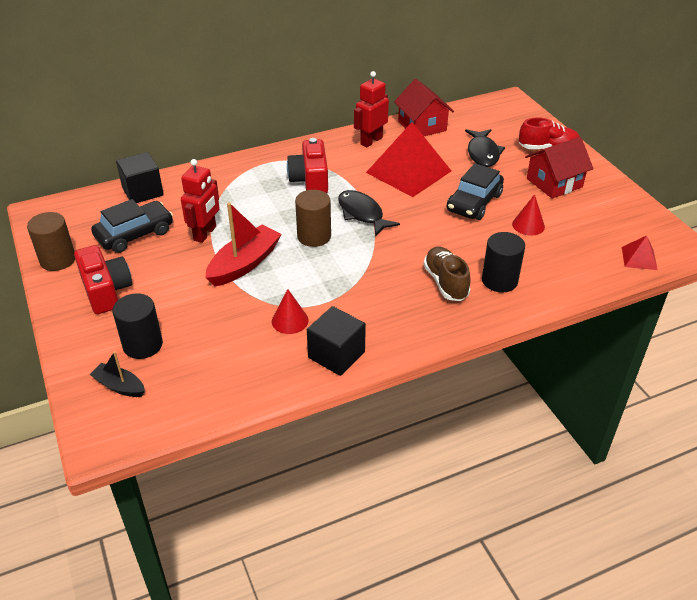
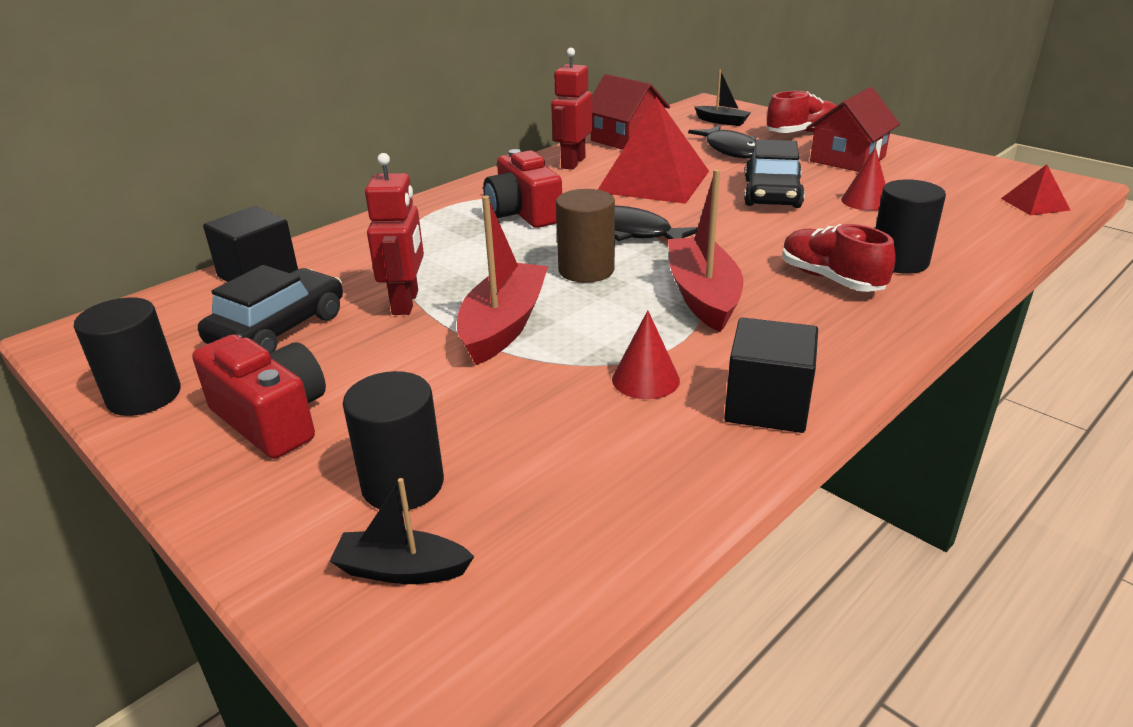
camera: 20 degrees left, 10 degrees down
(58, 260) = (144, 395): brown cylinder -> black cylinder
(363, 274) = (703, 296): none -> red boat
(445, 282) = (830, 279): brown shoe -> red shoe
(502, 122) = (722, 121): none -> black boat

